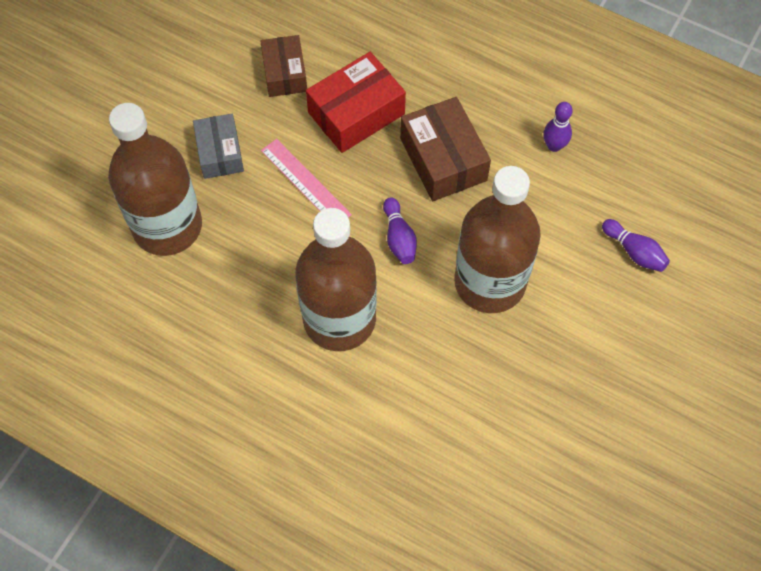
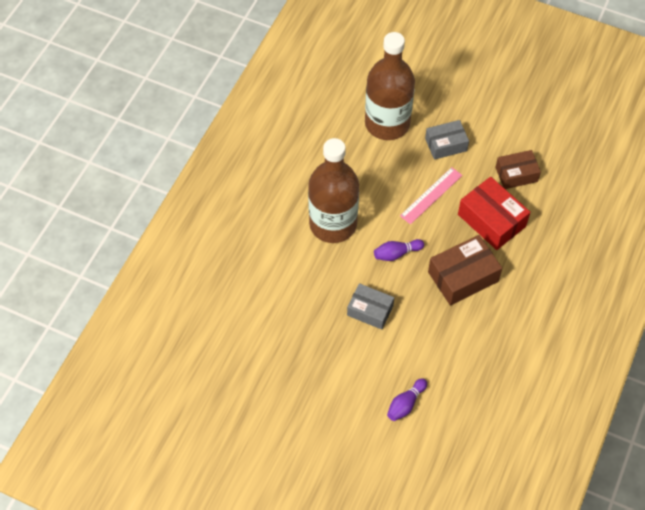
camera: 85 degrees right, 5 degrees down
(490, 282) = (370, 310): brown bottle -> grey box
(554, 146) = (486, 348): purple bowling pin -> none

